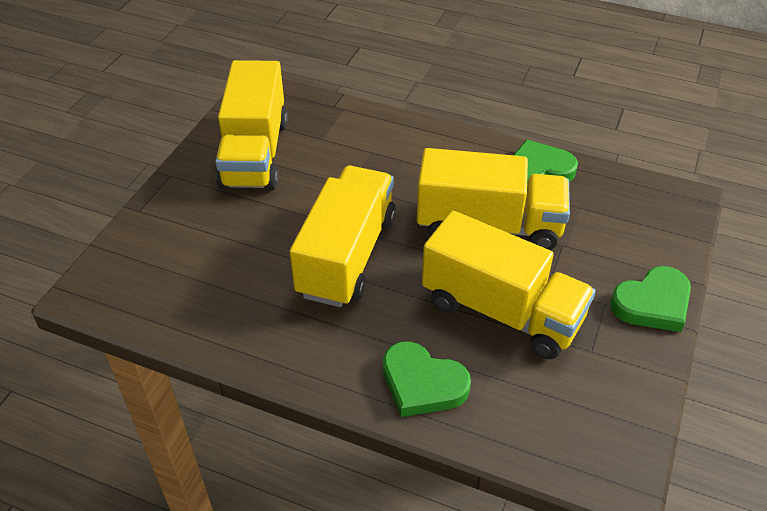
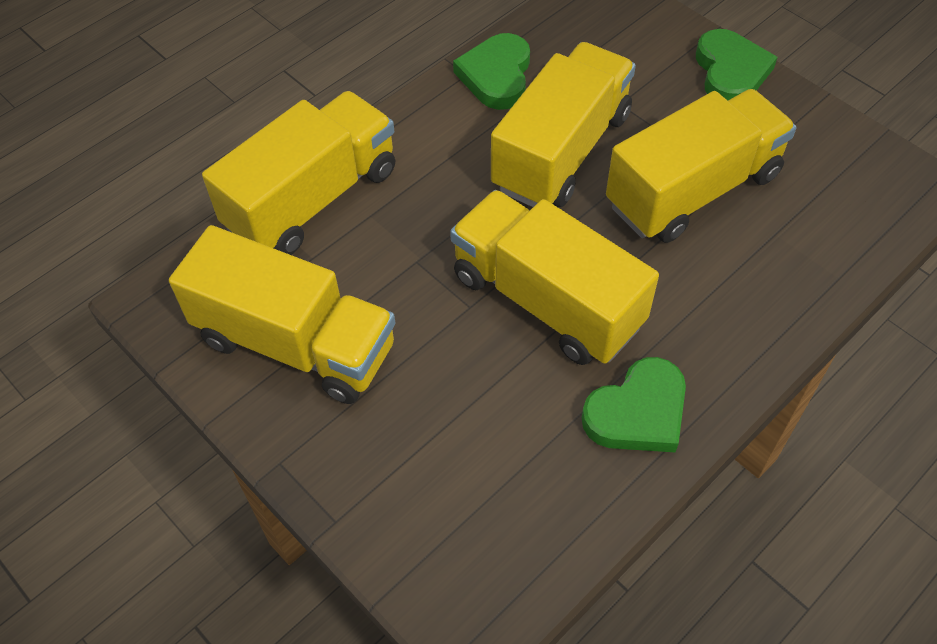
camera: 65 degrees left, 10 degrees up
(368, 123) = (312, 199): none -> yellow truck
(422, 383) = (767, 295): green heart -> green heart (638, 412)

